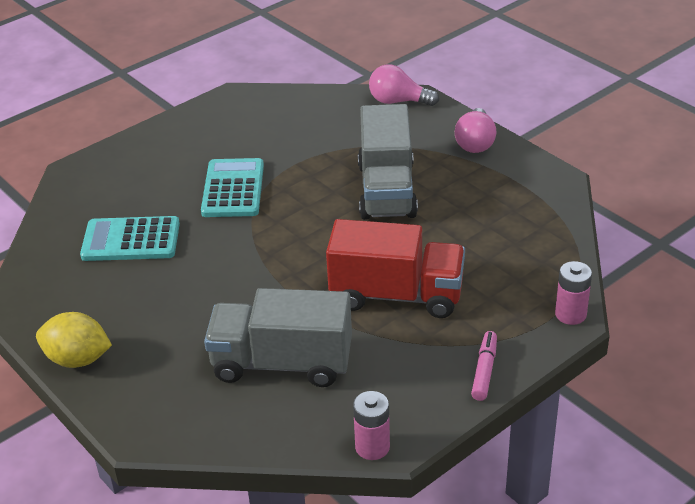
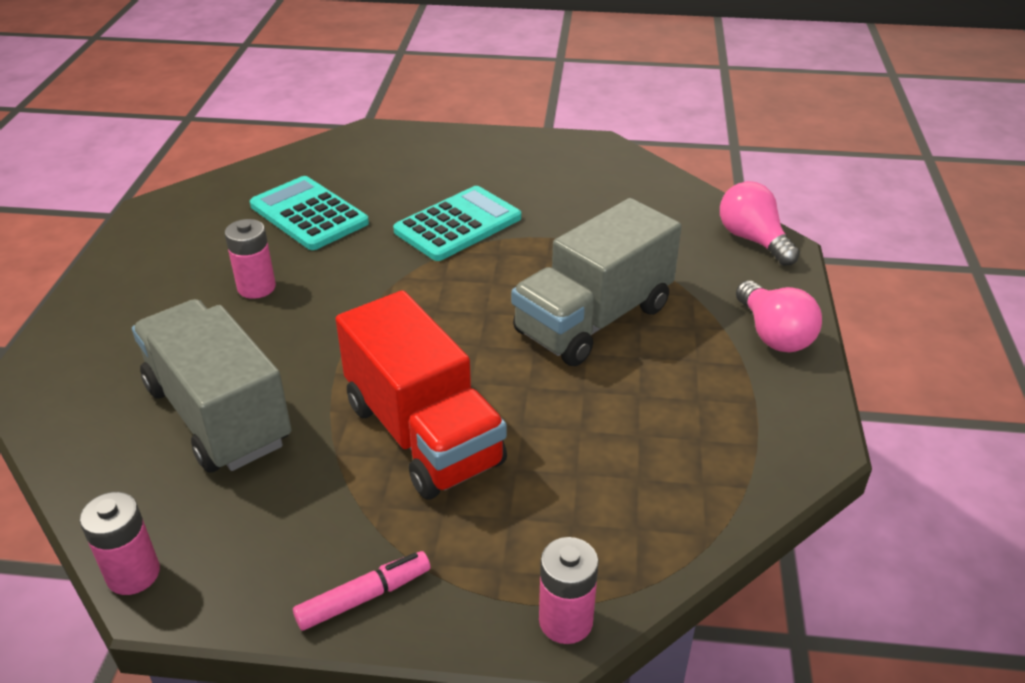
camera: 45 degrees right, 0 degrees up
(78, 359) = (106, 283): yellow lemon -> none
(179, 296) = (256, 287): none -> pink battery
(475, 143) = (773, 334): pink light bulb -> pink light bulb turned 75 degrees counterclockwise

